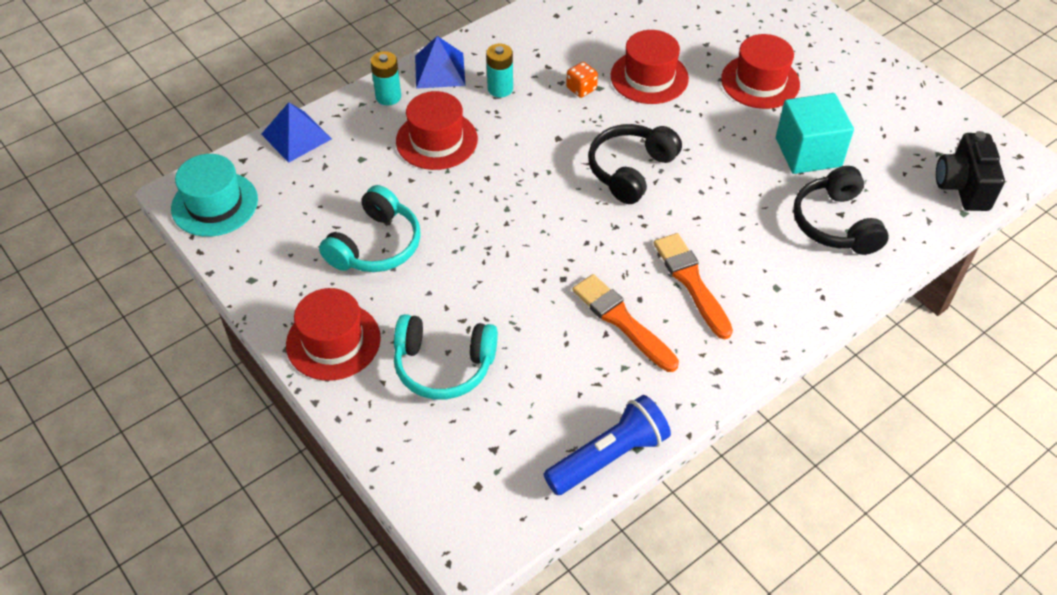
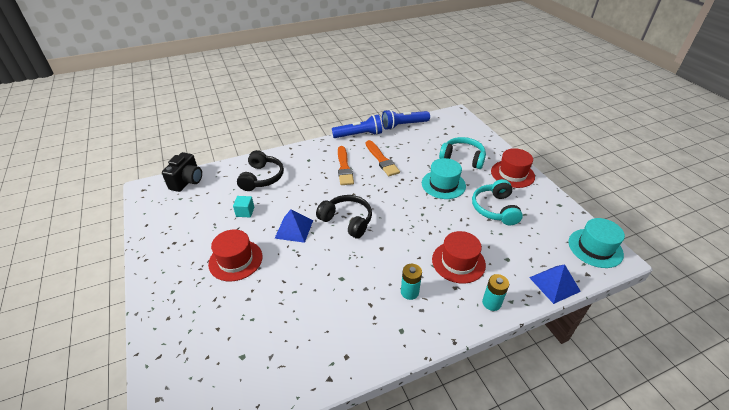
camera: 165 degrees left, 10 degrees down
(376, 245) = (495, 209): turquoise headphones -> turquoise headphones turned 45 degrees counterclockwise
(439, 70) = (452, 319): blue pyramid -> blue pyramid (294, 229)
(478, 282) = (443, 184): none -> turquoise hat
(581, 89) = (353, 280): orange dice -> none
(630, 170) = (347, 221): black headphones -> black headphones turned 105 degrees counterclockwise
(649, 77) = (304, 279): red hat -> none
(706, 391) = (359, 135): none -> blue flashlight
(808, 152) = (245, 212): turquoise cube -> turquoise cube, size x0.50

